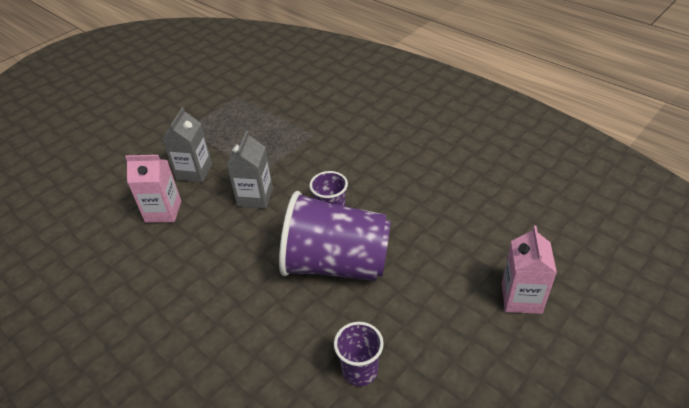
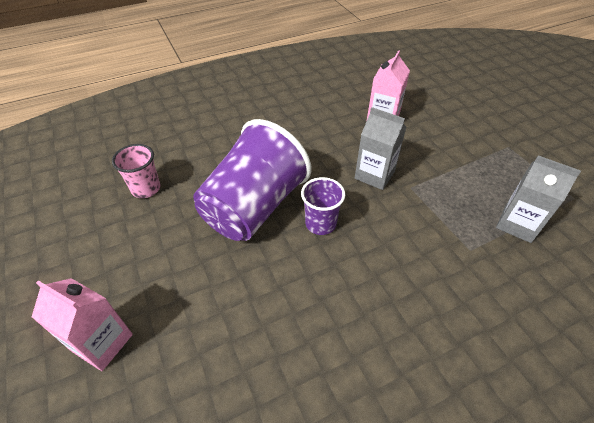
camera: 110 degrees right, 5 degrees up
(194, 171) = (431, 142): grey carton -> grey carton (517, 224)
(360, 370) = (146, 189): purple cup -> pink cup

